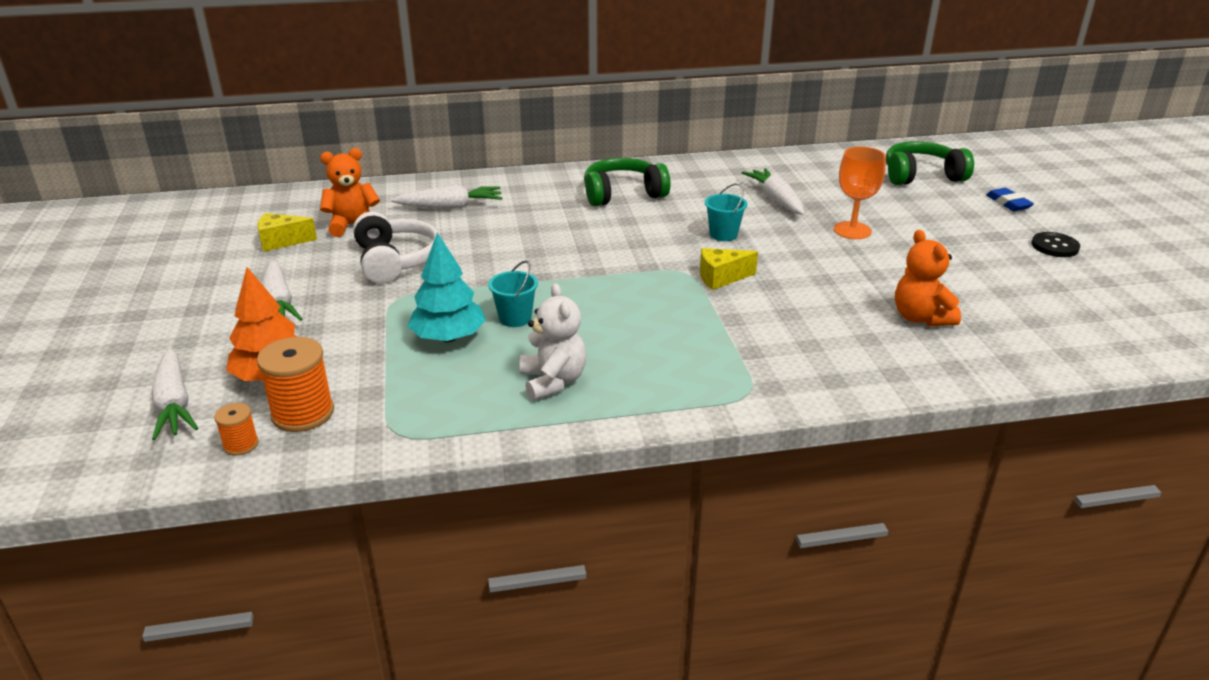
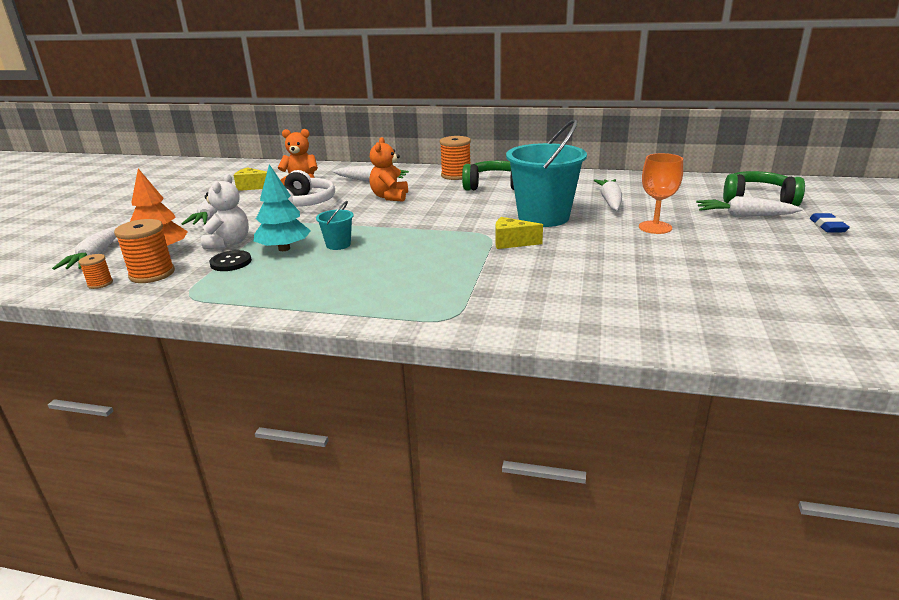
camera: 25 degrees right, 5 degrees down
(553, 382) = (318, 284): white teddy bear -> white teddy bear (229, 243)
(557, 183) = (456, 175): none -> orange spool
(723, 234) = (543, 217): turquoise bucket -> turquoise bucket, size x2.25
(920, 318) = (655, 293): orange teddy bear -> orange teddy bear (390, 197)
(924, 201) = (744, 216): none -> white carrot
(1054, 246) = (848, 262): black button -> black button (231, 262)

